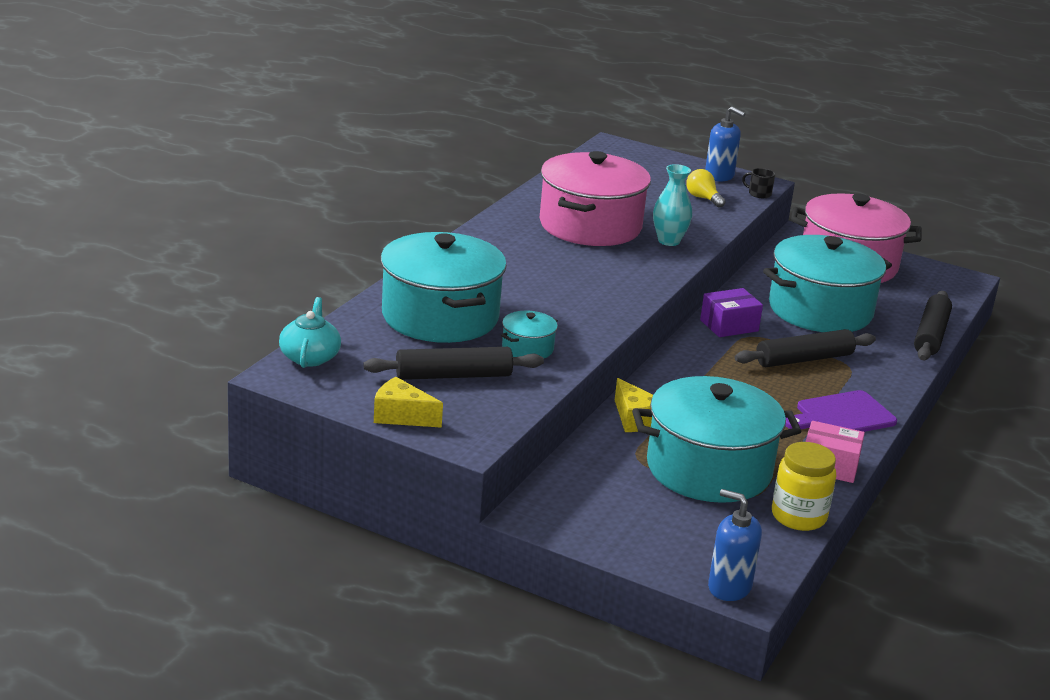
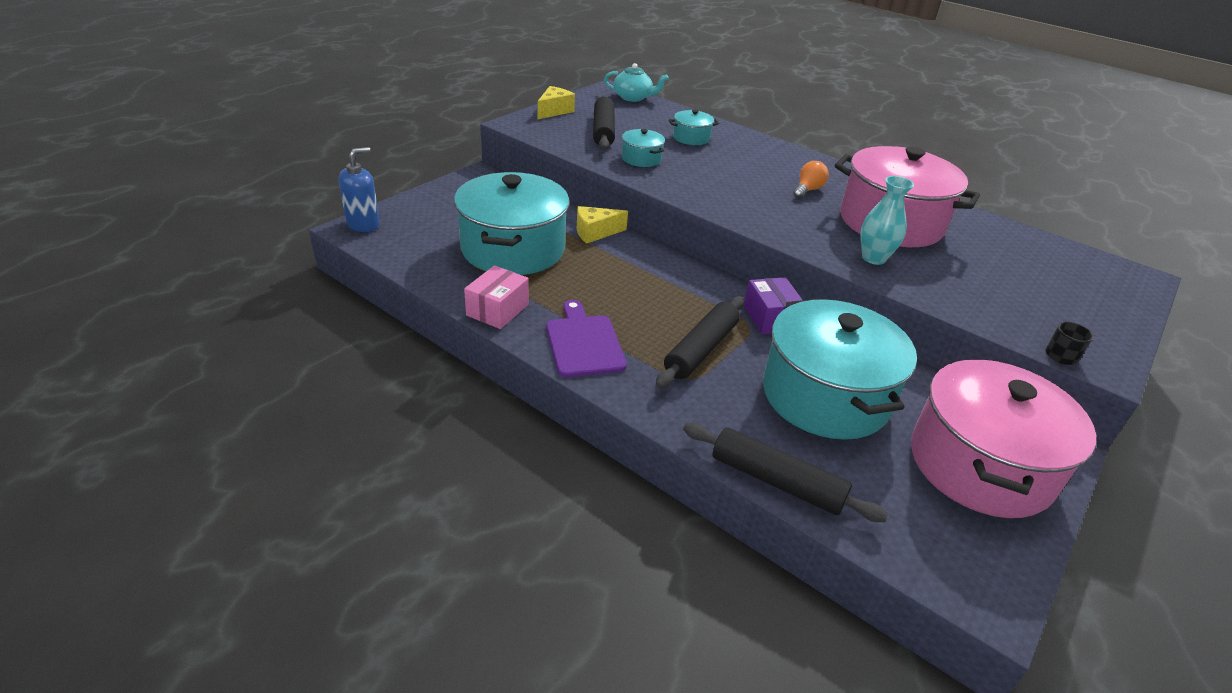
camera: 100 degrees right, 10 degrees up
(440, 316) = (691, 138): turquoise pot -> turquoise pot, size x0.43
(545, 258) = (808, 190): none -> orange light bulb
(703, 198) = (1012, 306): yellow light bulb -> none
(719, 176) = (1100, 335): blue soap dispenser -> none
(798, 516) = (430, 273): yellow jar -> none
(804, 359) = (701, 349): black rolling pin -> black rolling pin turned 45 degrees clockwise

